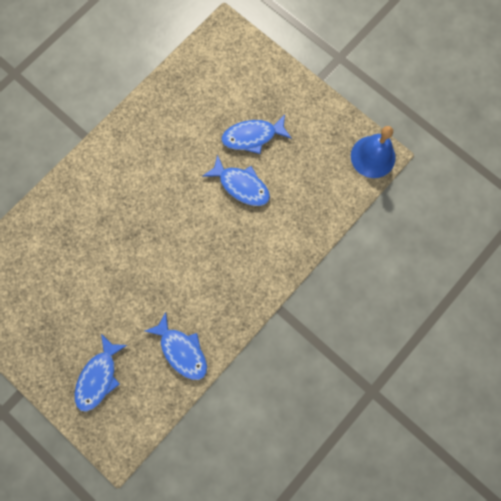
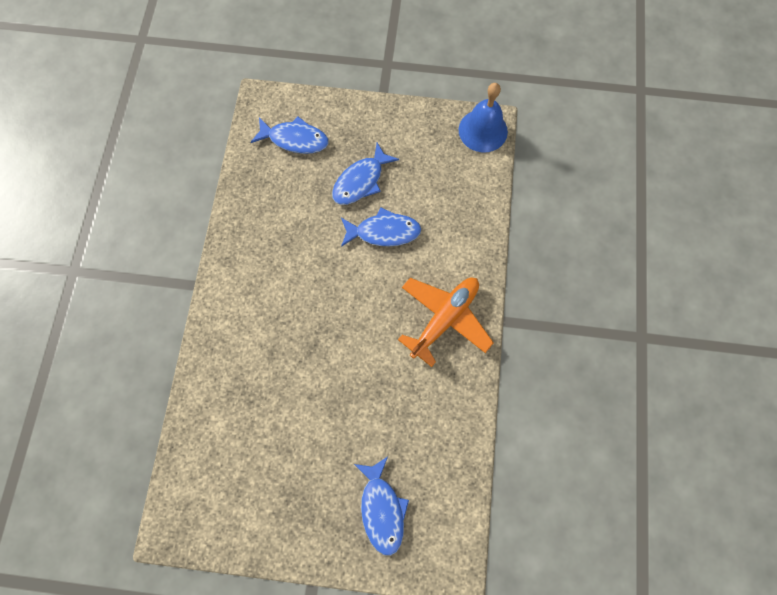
camera: 35 degrees left, 5 degrees down
(182, 350) = (443, 424): blue fish -> blue fish (295, 139)
(237, 278) = (444, 319): none -> orange plane

